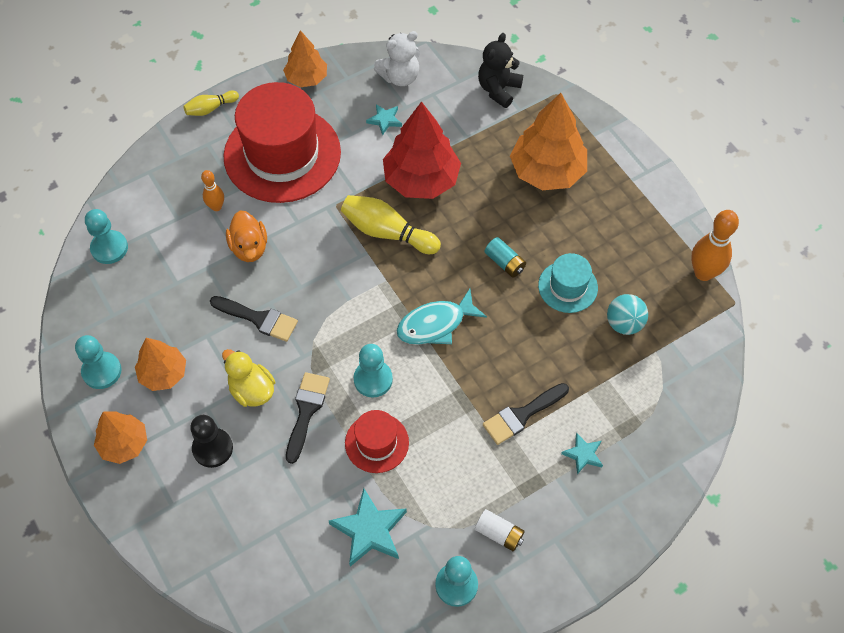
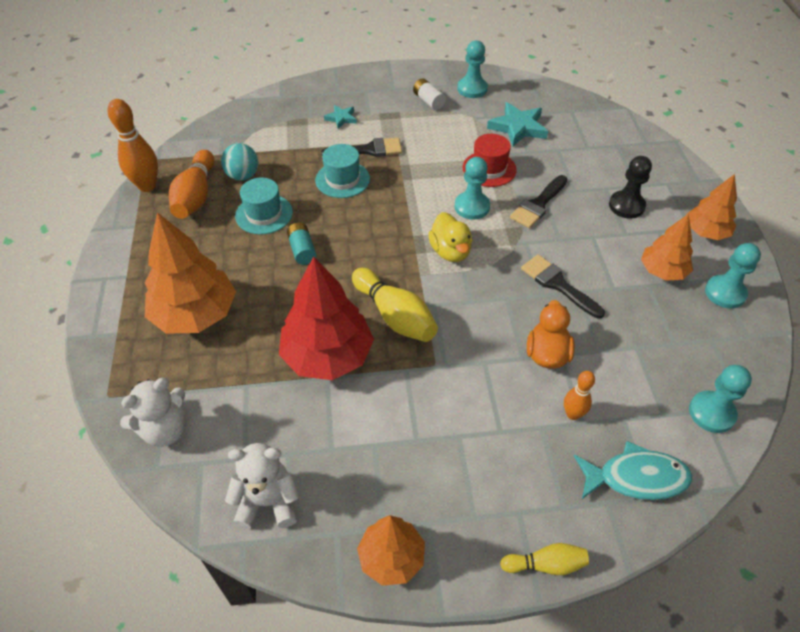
camera: 155 degrees left, 10 degrees down
(252, 390) = (581, 233): yellow duck -> yellow duck (450, 251)
(282, 154) = (471, 451): red hat -> none
(385, 120) = (324, 445): turquoise star -> none
(435, 324) = (396, 226): turquoise fish -> turquoise fish (636, 478)
(498, 89) = (165, 429): black teddy bear -> white teddy bear
(522, 361) = (342, 179): none -> turquoise hat
(647, 280) = (196, 196): none -> orange bowling pin

